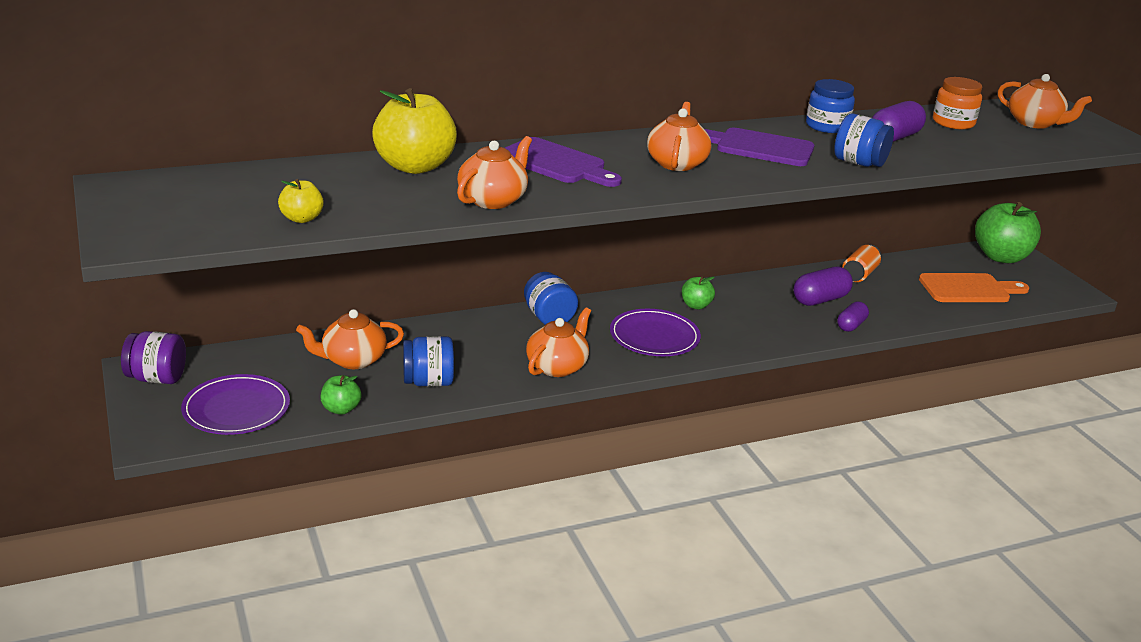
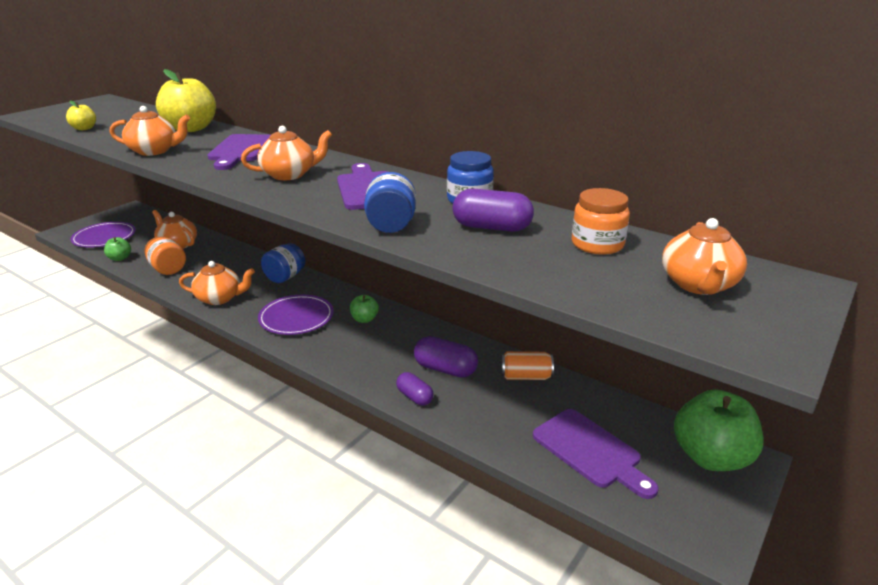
camera: 60 degrees right, 0 degrees up
(157, 378) = (123, 214): purple jar -> none
(428, 382) = (168, 269): blue jar -> orange jar
(851, 325) = (414, 397): purple capsule -> purple capsule turned 45 degrees clockwise
(968, 289) = (590, 451): orange cutting board -> purple cutting board

